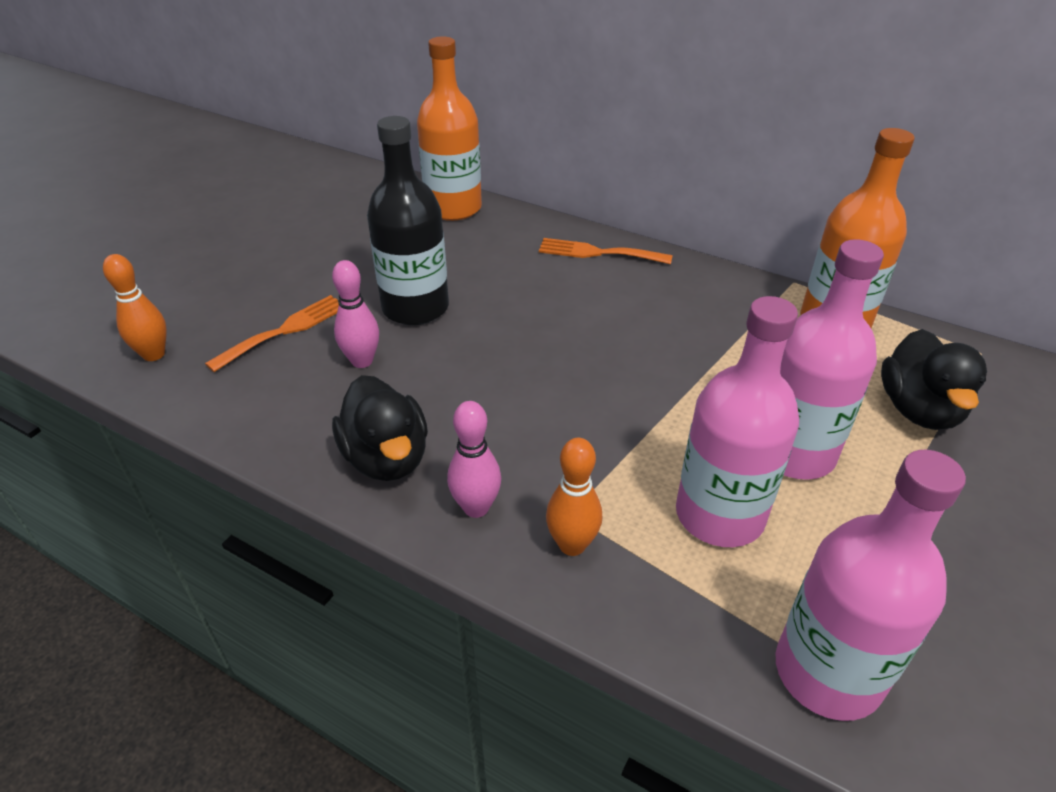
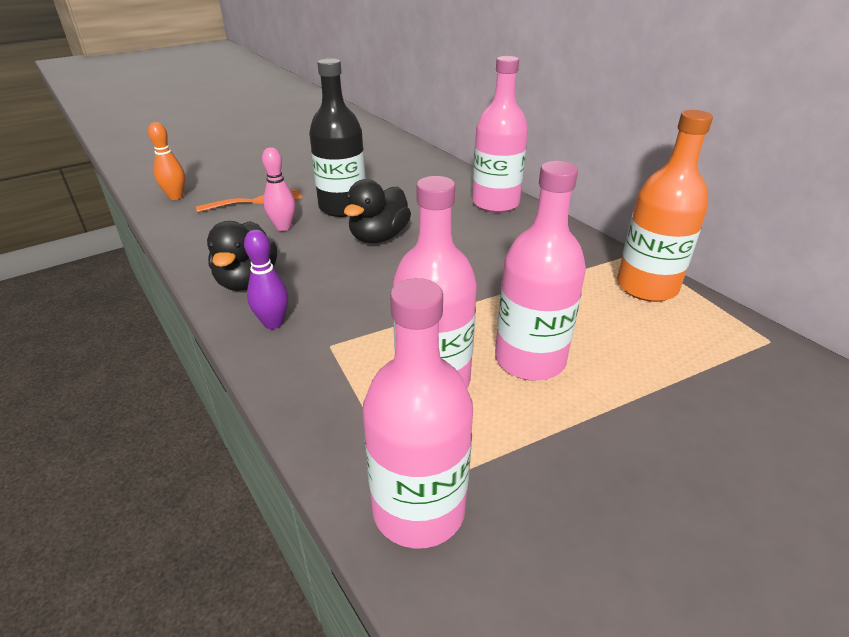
camera: 25 degrees right, 5 degrees down
(453, 208) = (419, 160): orange bottle -> none
(476, 507) = (273, 323): pink bowling pin -> purple bowling pin
(572, 545) = (312, 363): orange bowling pin -> none
(597, 253) = (495, 203): orange fork -> pink bottle
(918, 410) = (669, 363): black duck -> black duck (379, 237)

